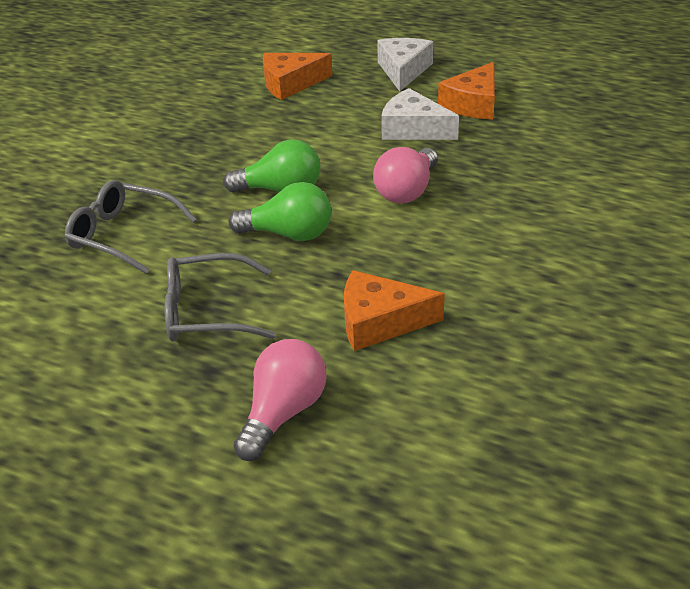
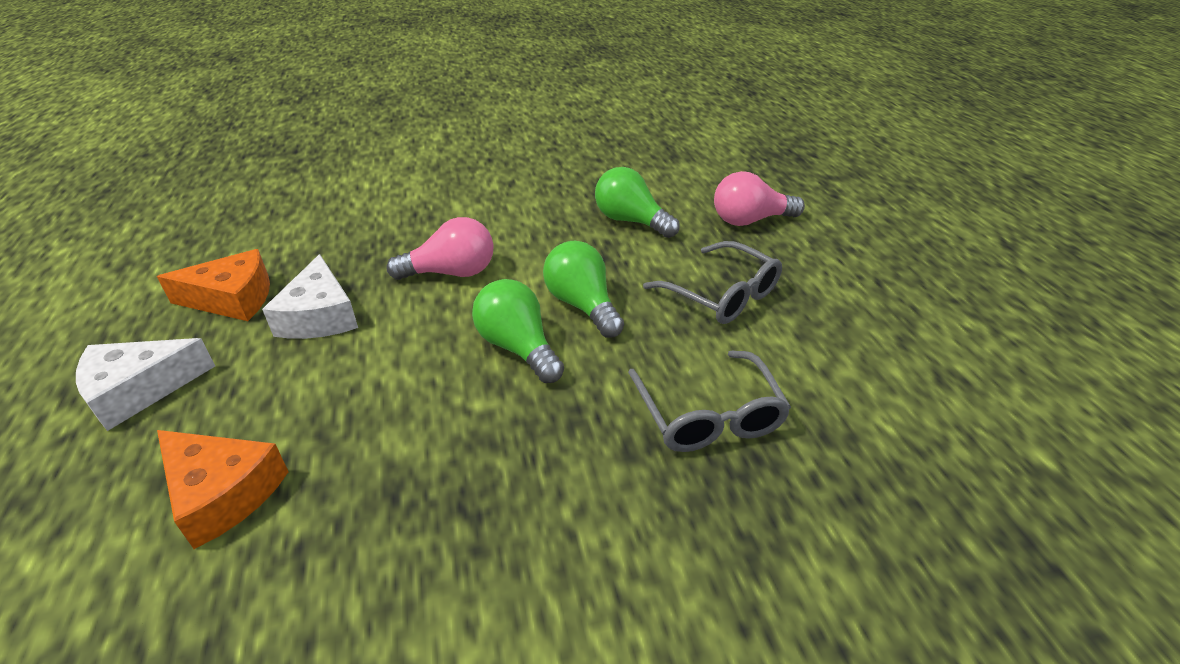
camera: 130 degrees left, 0 degrees up
(379, 322) = (631, 221): orange cheese -> green light bulb

